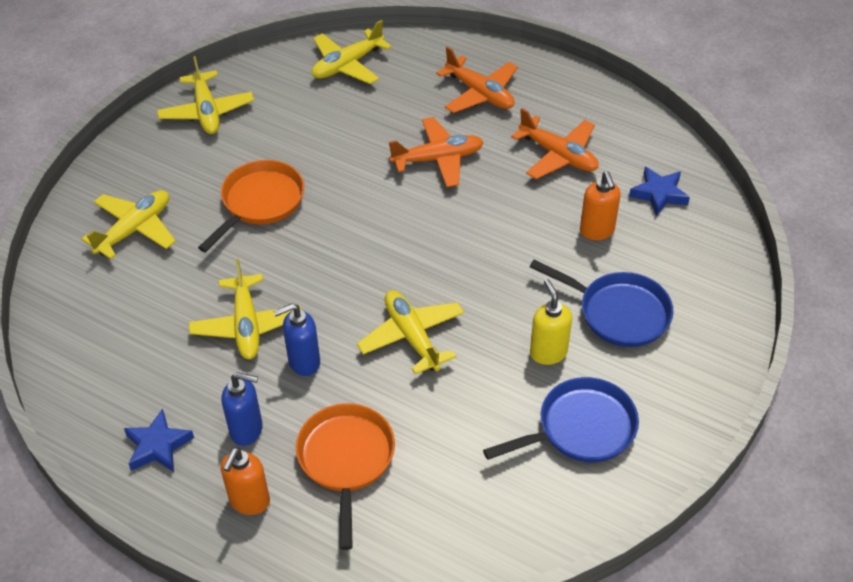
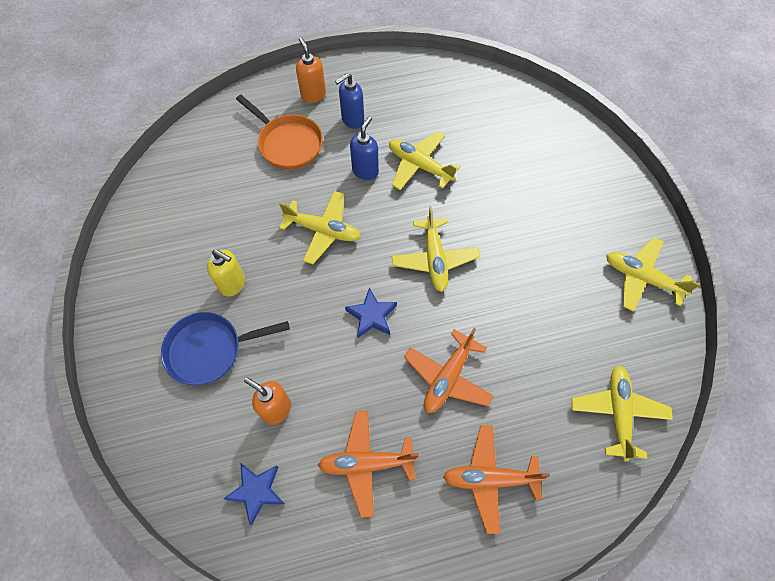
camera: 135 degrees right, 15 degrees up
(134, 230) = (553, 166): yellow plane -> yellow plane (434, 259)
(158, 446) = (384, 84): blue star -> blue star (371, 316)
(260, 202) = (513, 241): orange pan -> none
(580, 428) = (176, 252): blue pan -> none

